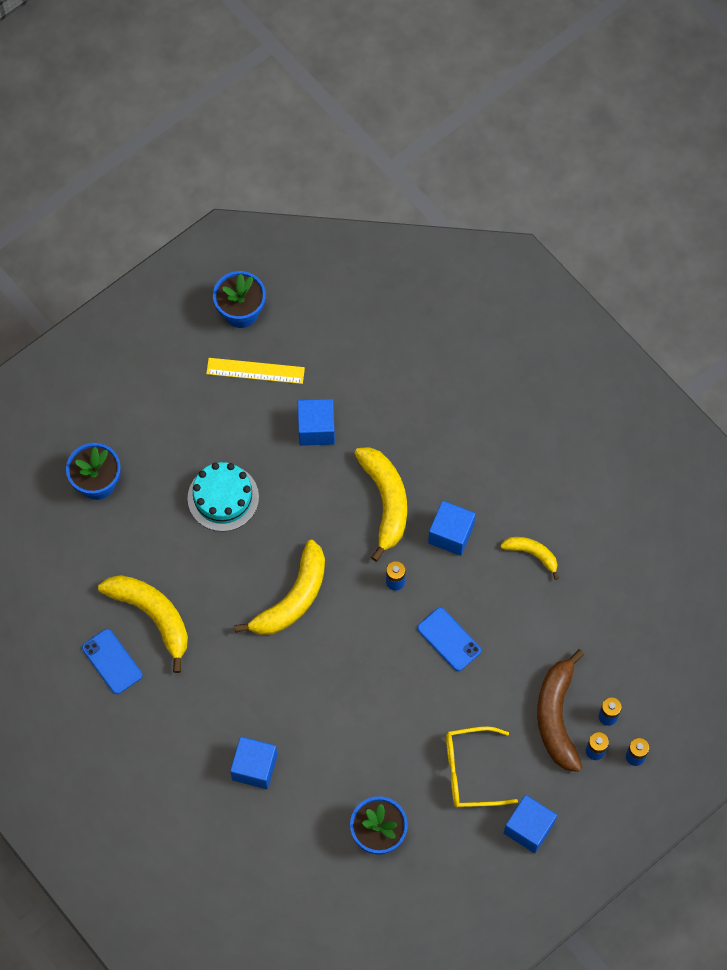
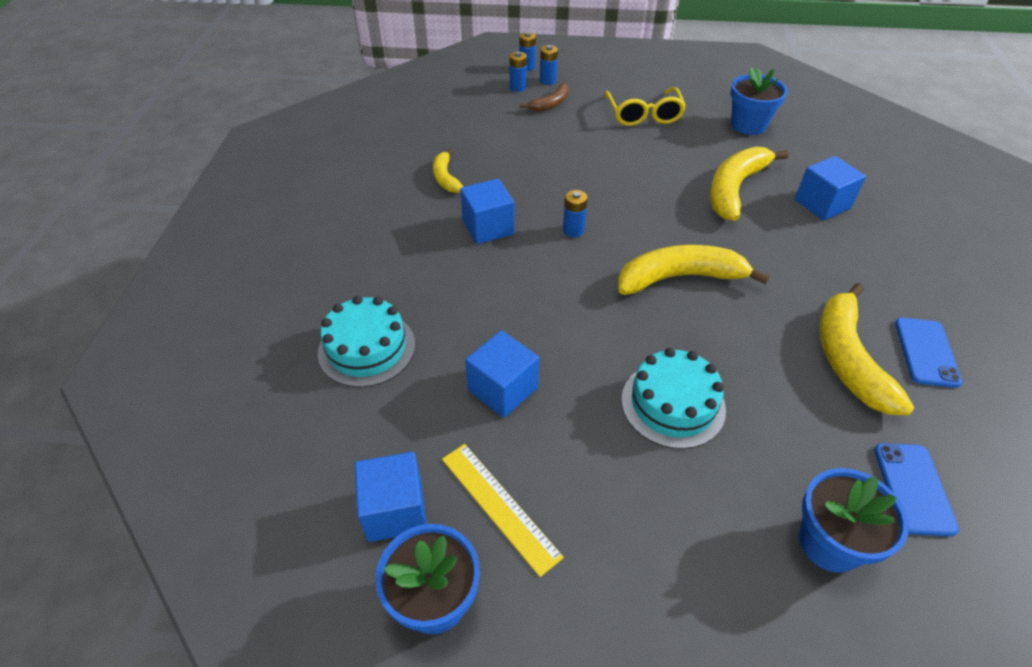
camera: 135 degrees left, 20 degrees down
(385, 501) = (512, 284): yellow banana -> yellow banana (735, 189)
(413, 387) = (367, 348): none -> turquoise cake
(449, 639) = (574, 176): blue phone -> blue phone (913, 488)
(471, 771) = (643, 114): yellow glasses -> yellow glasses turned 45 degrees clockwise
(528, 828) = (636, 77): blue cube -> blue cube (395, 510)
(557, 716) = (550, 104): brown banana -> brown banana, size x0.55

